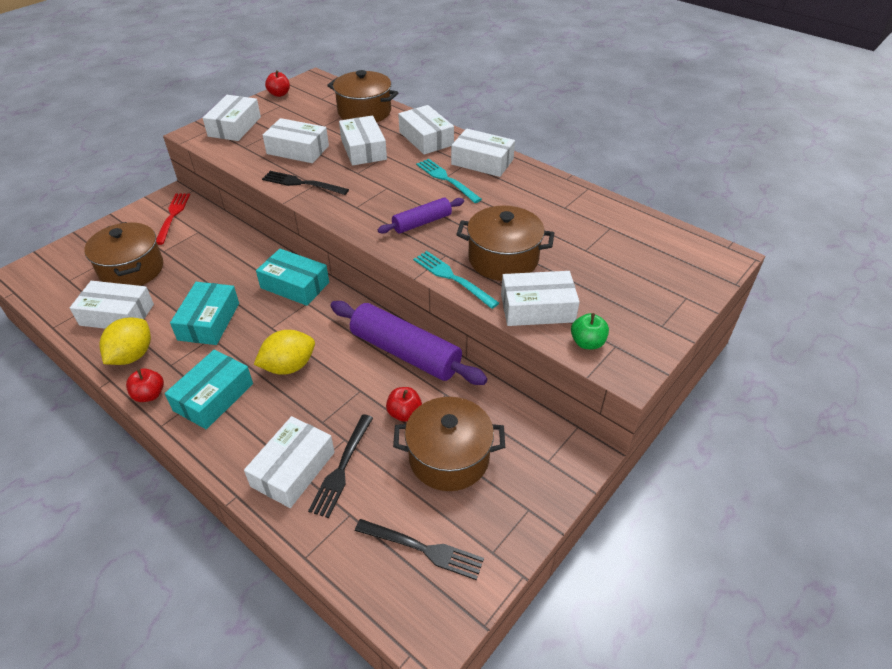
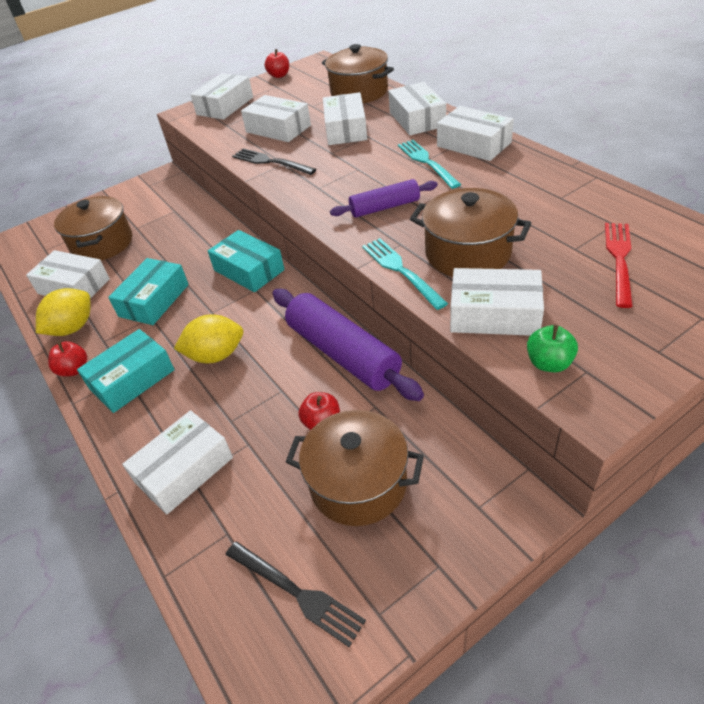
camera: 20 degrees right, 0 degrees up
(172, 216) = (156, 195): red fork -> red fork (619, 259)
(342, 468) = (235, 477): black fork -> none

